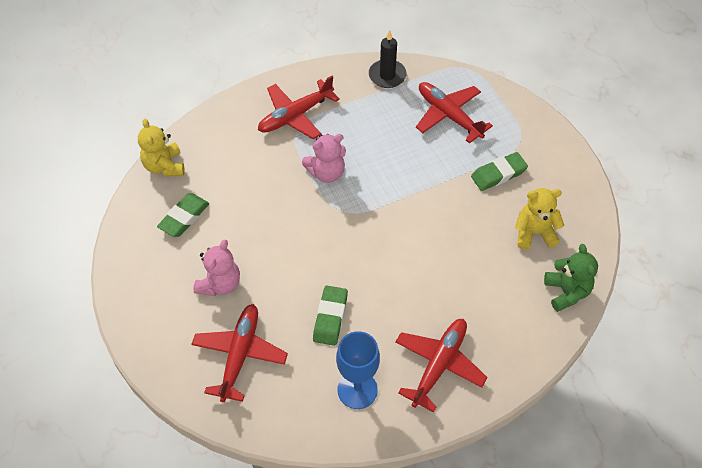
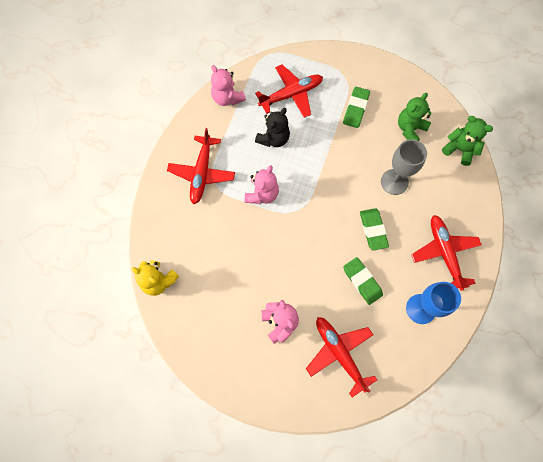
camera: 45 degrees left, 15 degrees up
(184, 217) = (211, 302): green eraser -> green eraser (373, 230)
(387, 75) = (227, 98): black candle -> pink teddy bear
(390, 138) = (273, 138): none -> black teddy bear
(449, 116) = (291, 95): red plane -> red plane turned 150 degrees clockwise
(462, 264) = (394, 182): none -> grey goblet
(534, 233) = (410, 129): yellow teddy bear -> green teddy bear

